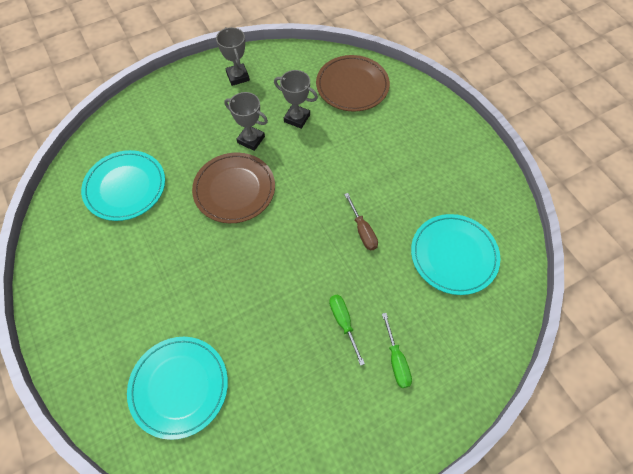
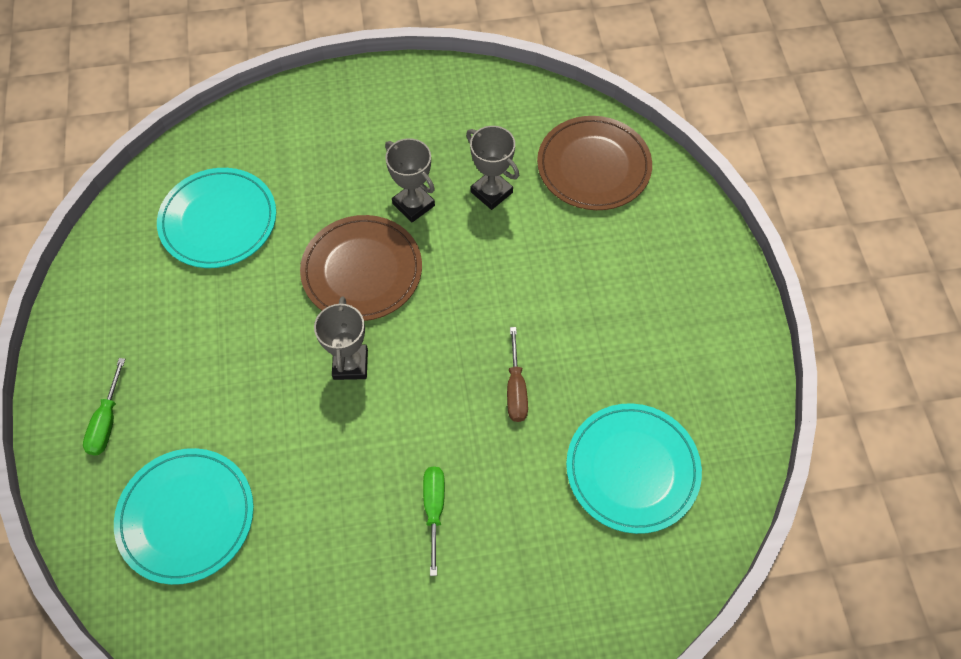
camera: 20 degrees right, 0 degrees up
(238, 76) = (432, 103): grey trophy -> grey trophy (350, 364)
(396, 360) = (484, 587): green screwdriver -> green screwdriver (107, 421)

